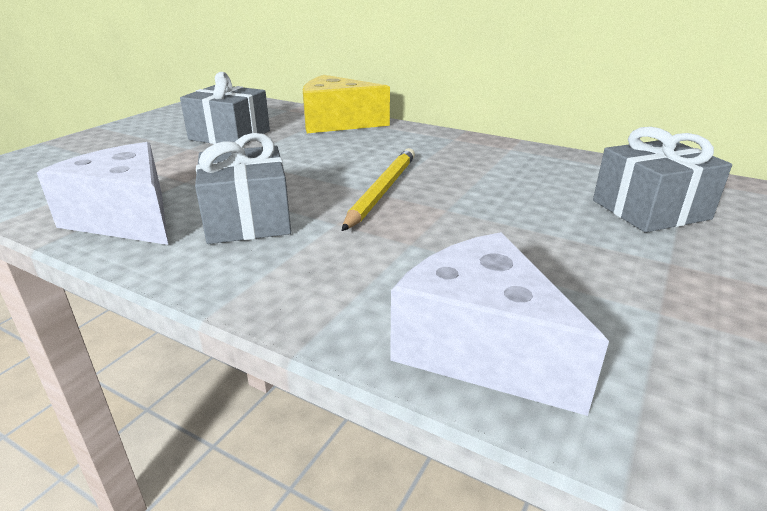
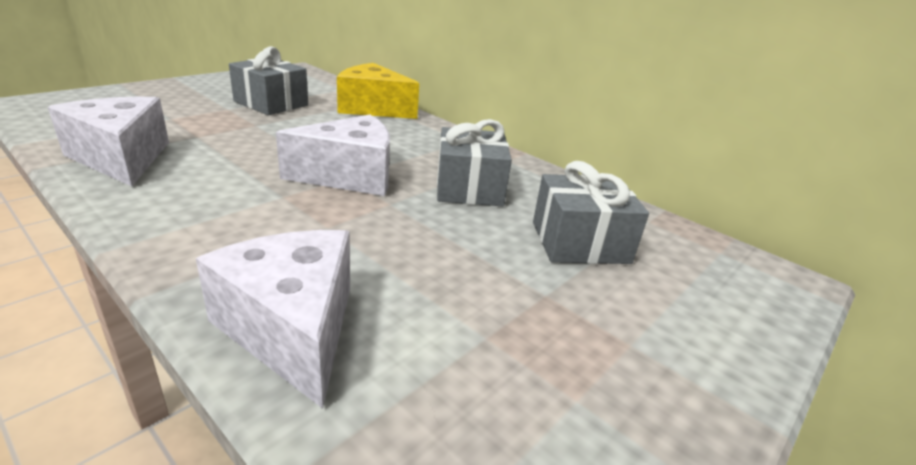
camera: 10 degrees right, 0 degrees up
(247, 219) = (213, 178): grey gift -> grey gift (469, 188)
(382, 191) = (350, 176): yellow pencil -> white cheese

